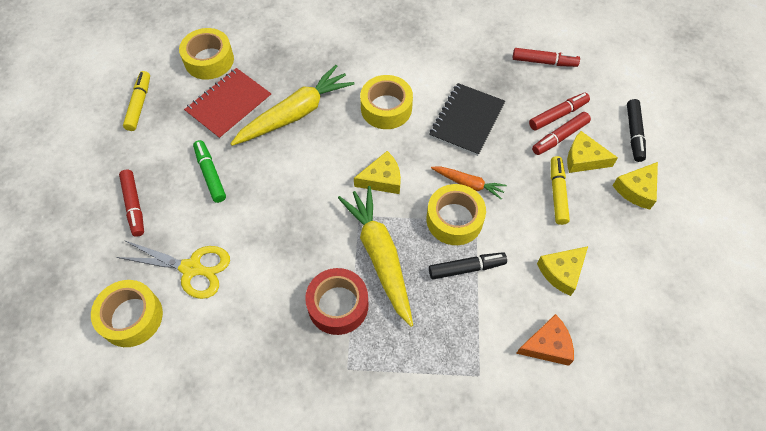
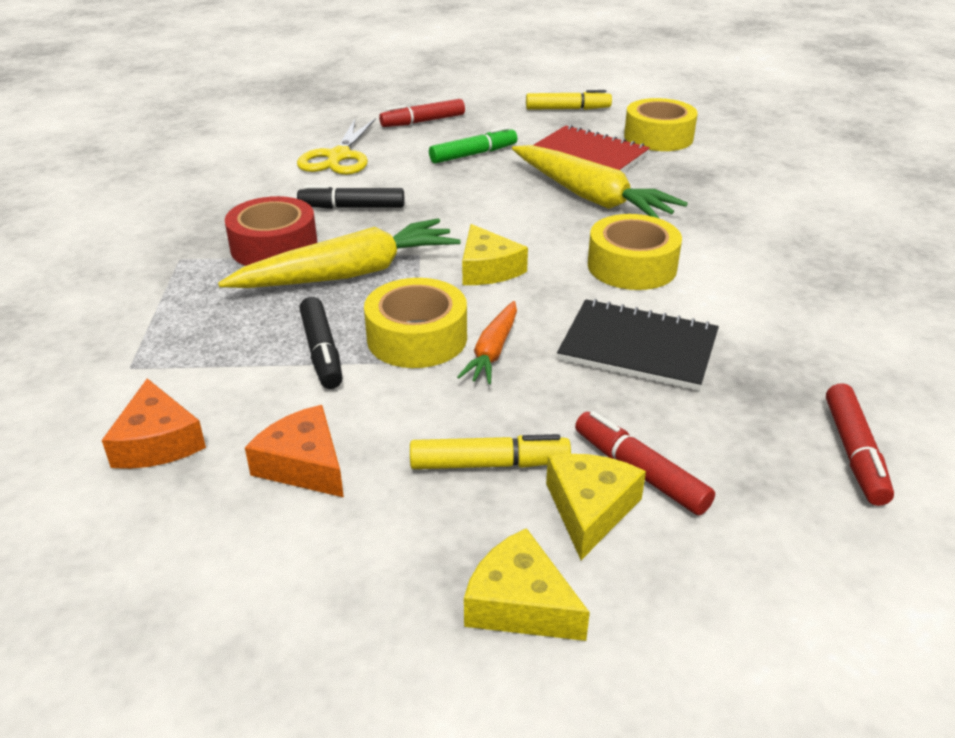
camera: 85 degrees right, 25 degrees down
(131, 317) = (281, 135): yellow tape -> none
(558, 115) = (703, 471): red marker -> none
(561, 272) = (303, 465): yellow cheese -> orange cheese
(634, 134) = (698, 612): black marker -> black marker (352, 207)

